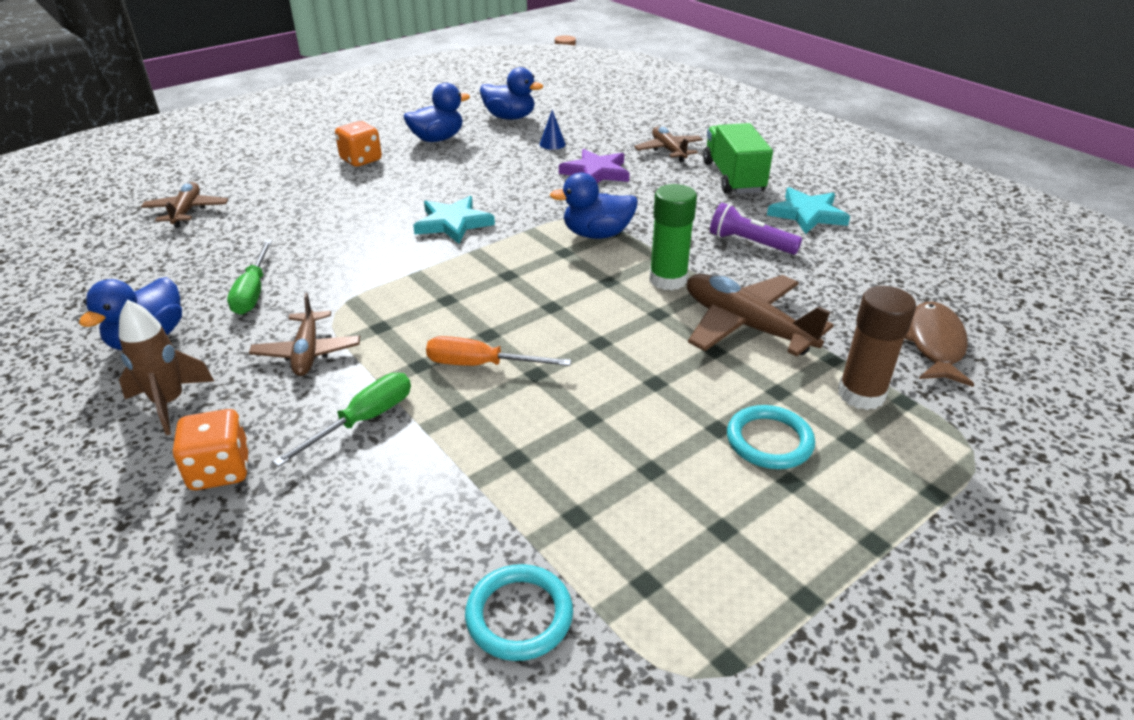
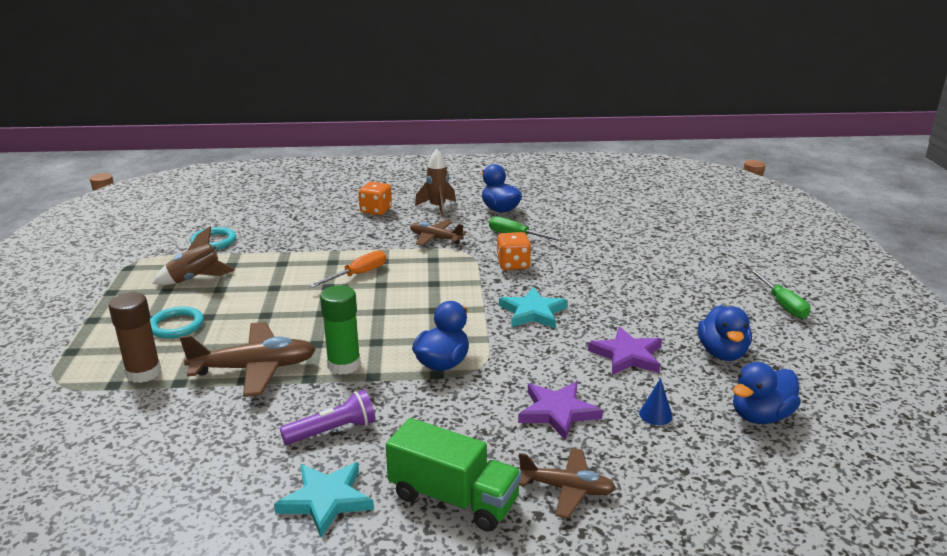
camera: 125 degrees right, 10 degrees down
(187, 211) = (652, 234): brown plane -> none
(361, 160) = (697, 306): orange dice -> orange dice (513, 265)
(363, 420) = (362, 240): green screwdriver -> green screwdriver (782, 304)
(483, 168) = (627, 355): none -> purple star
(658, 521) = (195, 279): none -> brown rocket
(934, 344) = (113, 434): brown fish -> none

